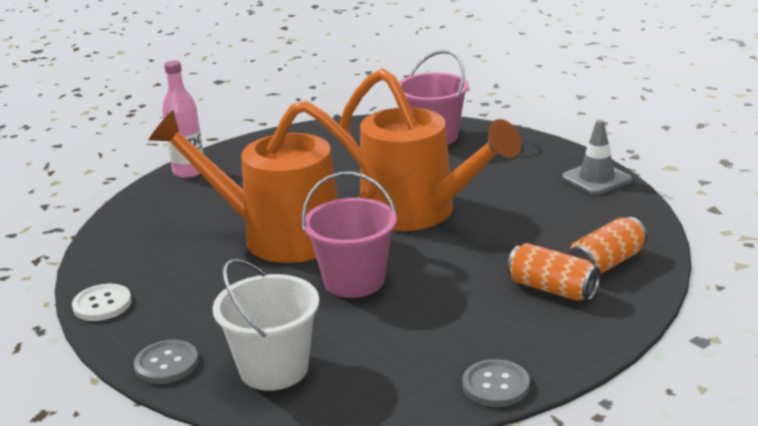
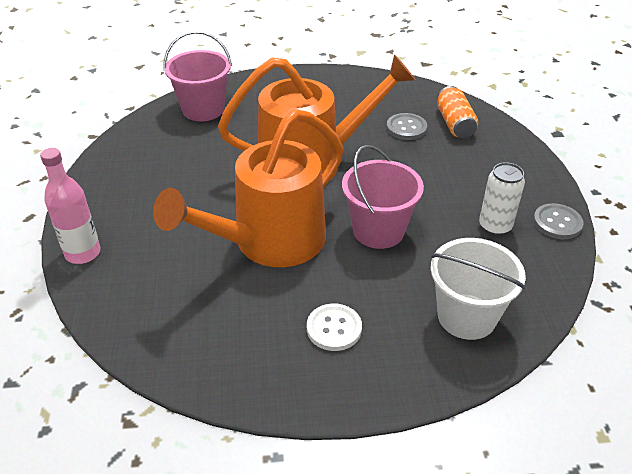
camera: 60 degrees left, 15 degrees up
(102, 304) = (277, 392): white button -> white button (334, 328)
(166, 364) = (413, 378): grey button -> grey button (406, 128)
(438, 345) = (495, 226): none -> white can
(552, 289) = (466, 155): orange can -> none
(596, 179) = (348, 79): grey traffic cone -> none

